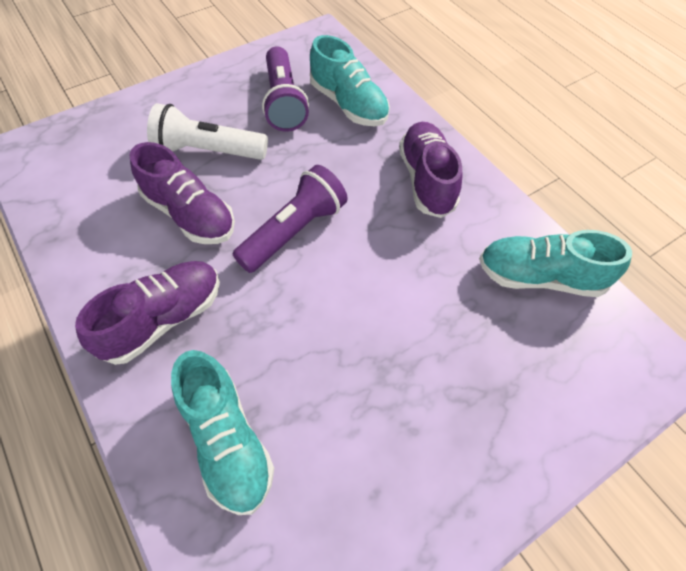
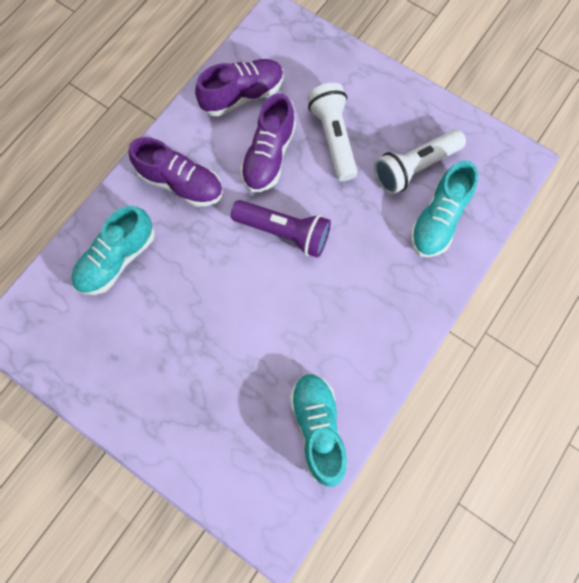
camera: 70 degrees right, 15 degrees up
(284, 102) = (414, 168): purple flashlight -> white flashlight
(426, 180) = (379, 312): purple shoe -> purple shoe (242, 95)

